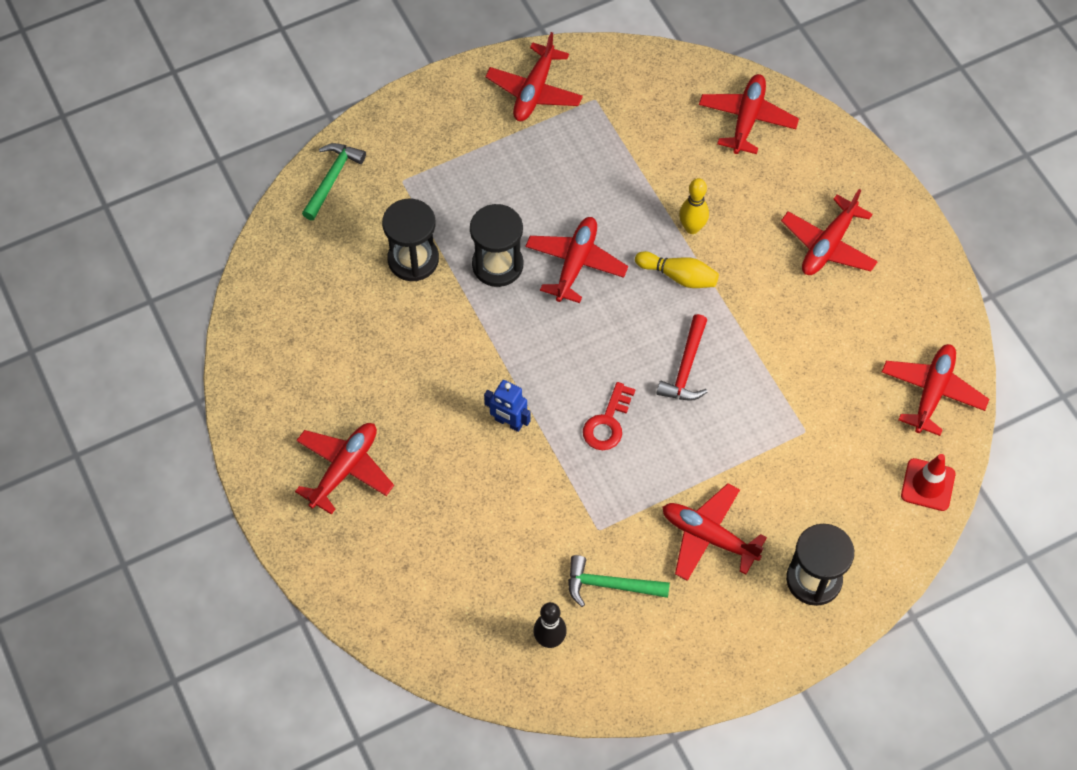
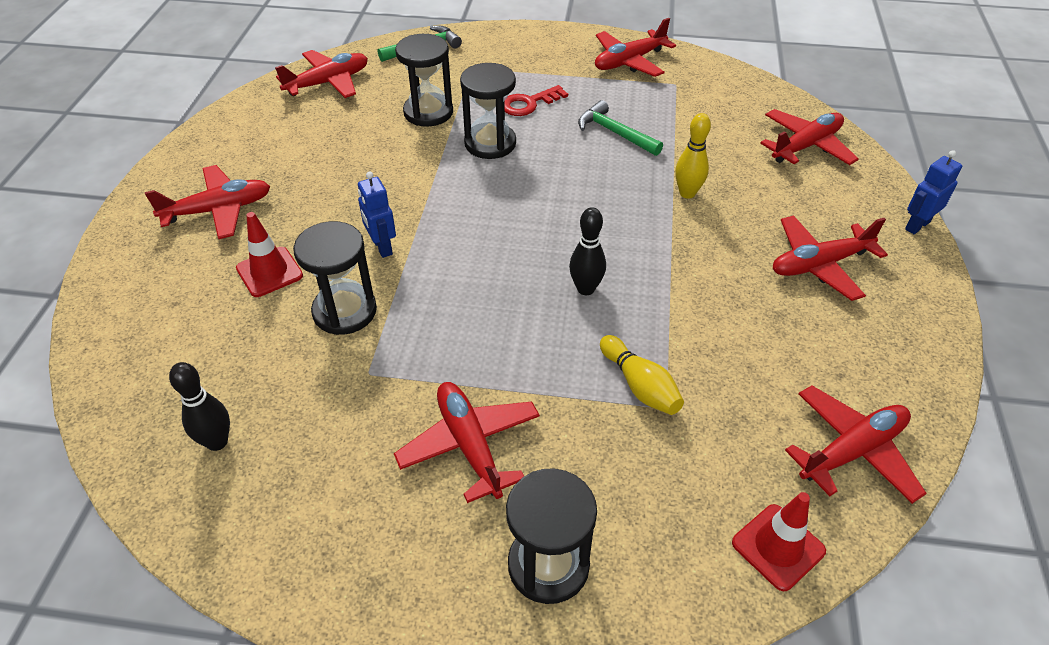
camera: 35 degrees right, 15 degrees down
(447, 497) = (269, 272): none -> red traffic cone
(535, 494) = (345, 311): none -> black hourglass
(575, 263) = (556, 171): red plane -> red plane (328, 83)
(607, 422) = (468, 292): red key -> red key (529, 103)
(610, 585) = (326, 429): green hammer -> green hammer (615, 133)
(678, 276) = (643, 220): yellow bowling pin -> yellow bowling pin (640, 385)
(686, 367) = (585, 289): red hammer -> black bowling pin
(872, 163) = (917, 225): none -> blue robot

